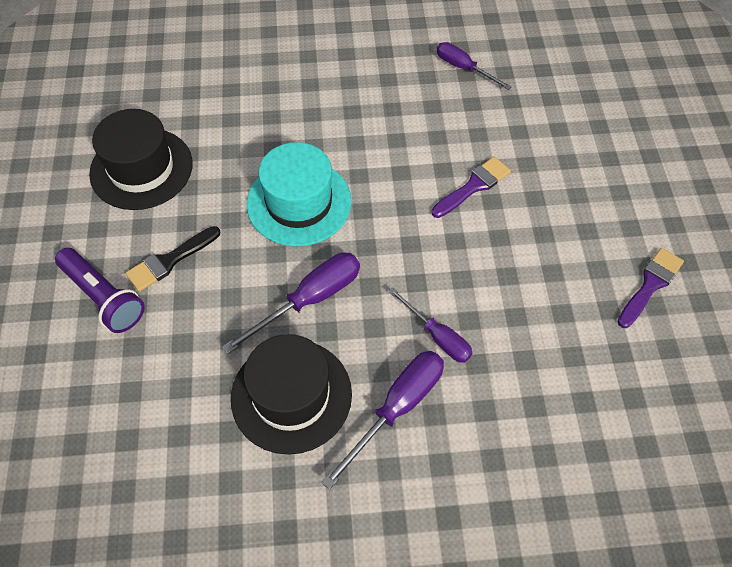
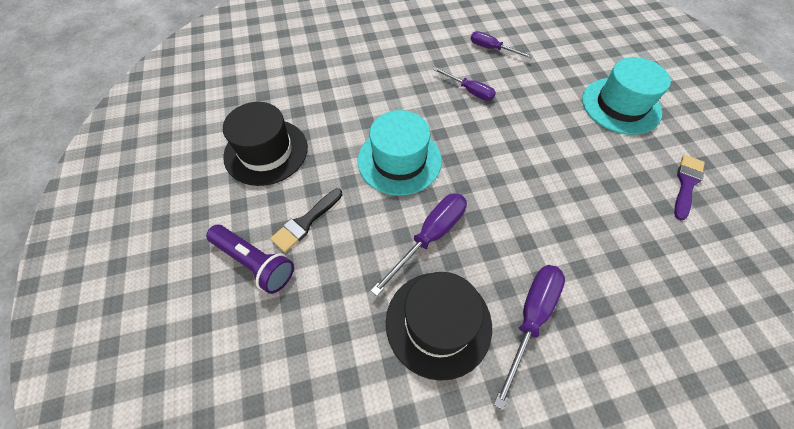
camera: 10 degrees left, 0 degrees up
(437, 336) = (542, 250): purple screwdriver -> purple screwdriver (469, 91)
(473, 186) = (528, 129): purple brush -> none
(608, 171) = (620, 105): none -> turquoise hat

